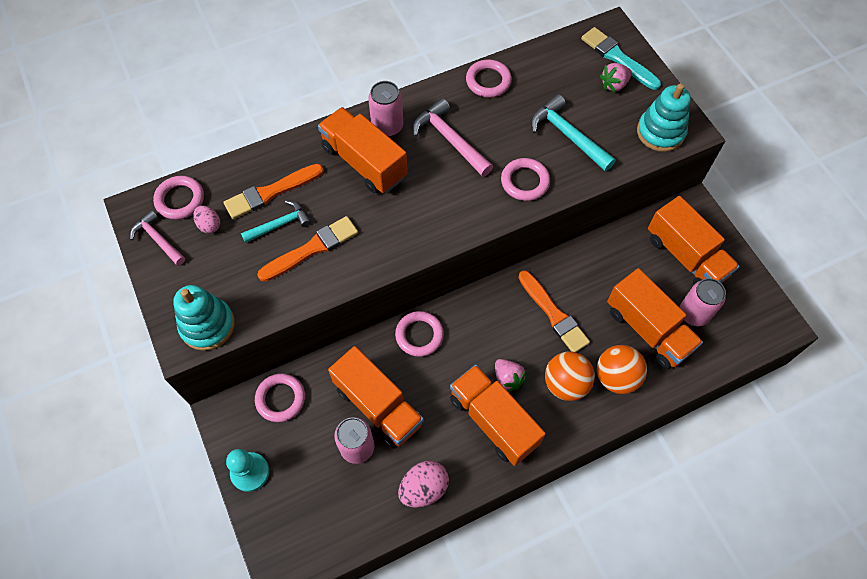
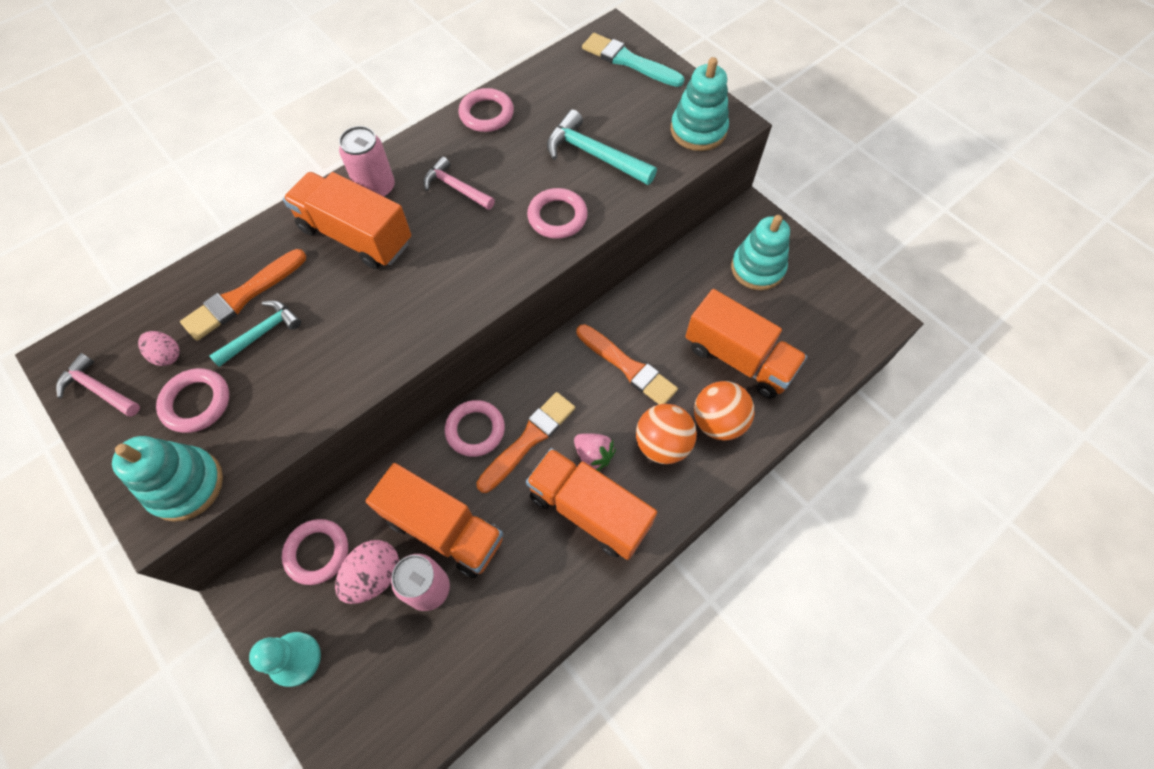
camera: 15 degrees left, 0 degrees up
(180, 200) = (122, 332): pink ring -> pink ring (196, 402)
(312, 249) = (310, 354): orange brush -> orange brush (529, 439)
(423, 488) = (523, 618): pink egg -> pink egg (374, 576)
(449, 139) = (456, 188): pink hammer -> pink hammer, size x0.66
(614, 85) = (632, 90): pink strawberry -> none
(686, 256) = (757, 268): orange truck -> turquoise stacking toy
(693, 313) = (783, 329): pink can -> none

